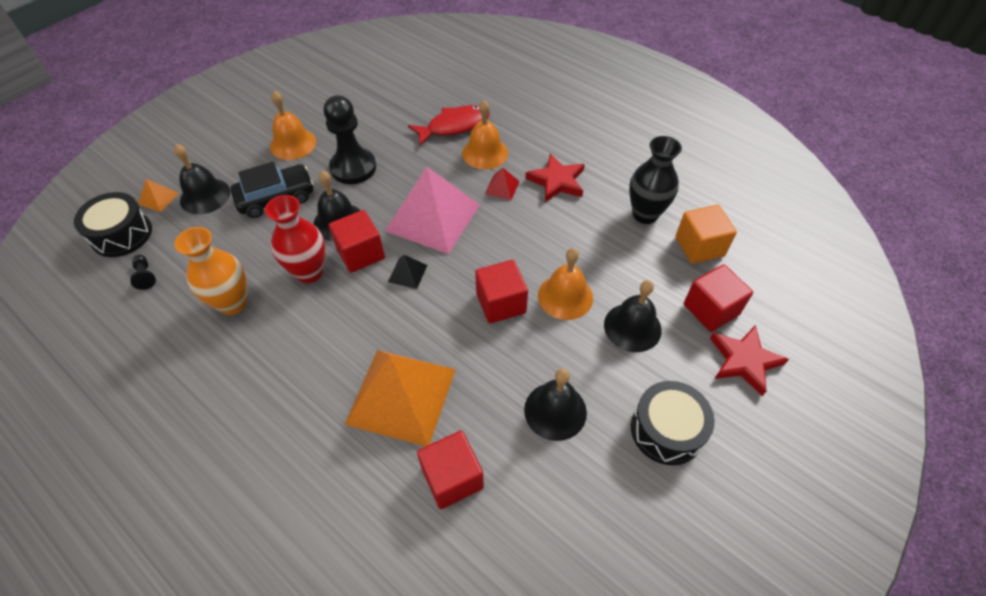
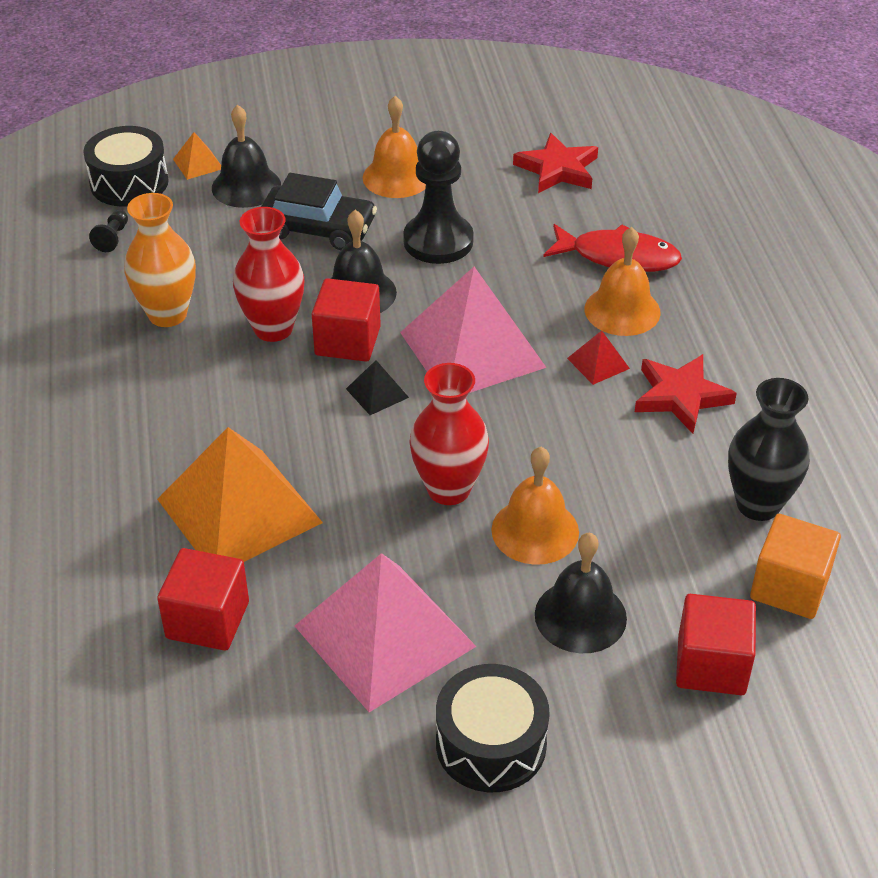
camera: 40 degrees right, 10 degrees down
(501, 303) = (448, 489): red cube -> red vase
(555, 411) = (385, 636): black bell -> pink pyramid
(744, 361) = (683, 747): red star -> red star (557, 169)

